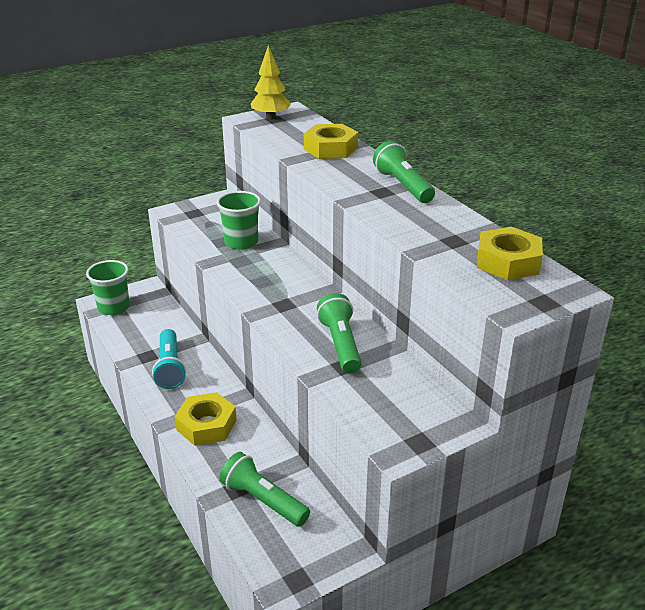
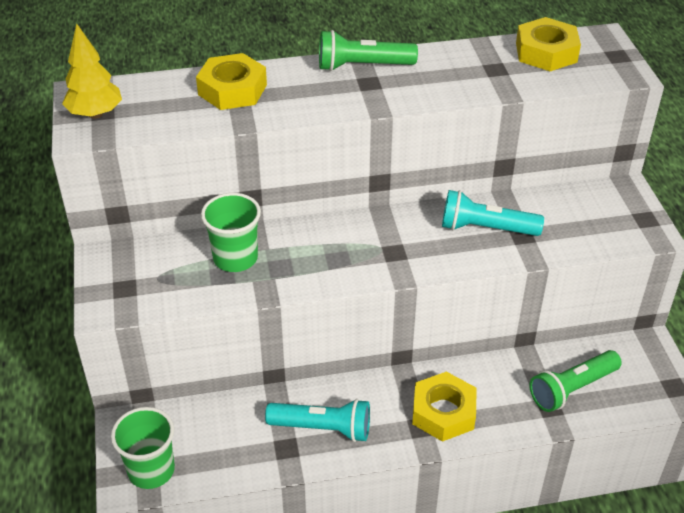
camera: 70 degrees left, 10 degrees up
(340, 344) = (486, 228): green flashlight -> turquoise flashlight

